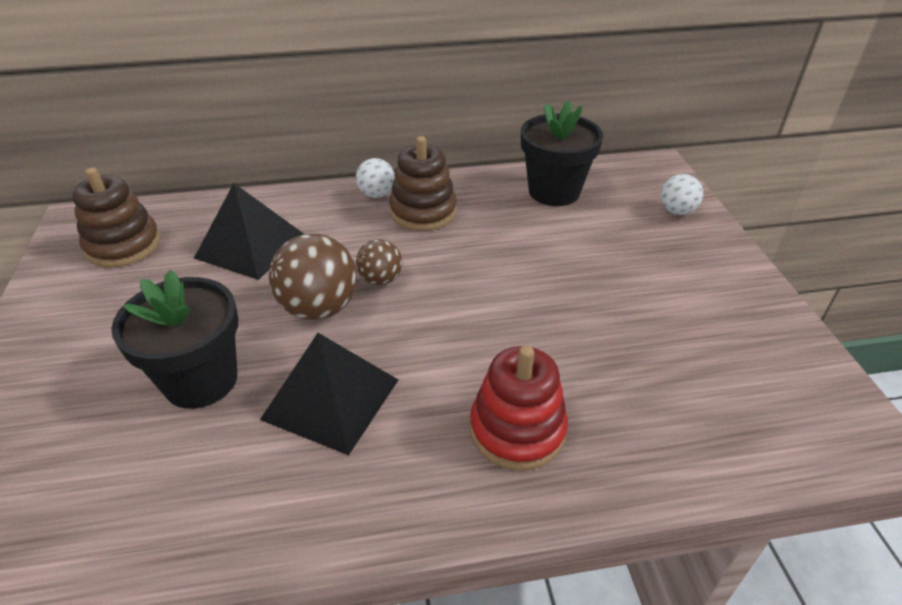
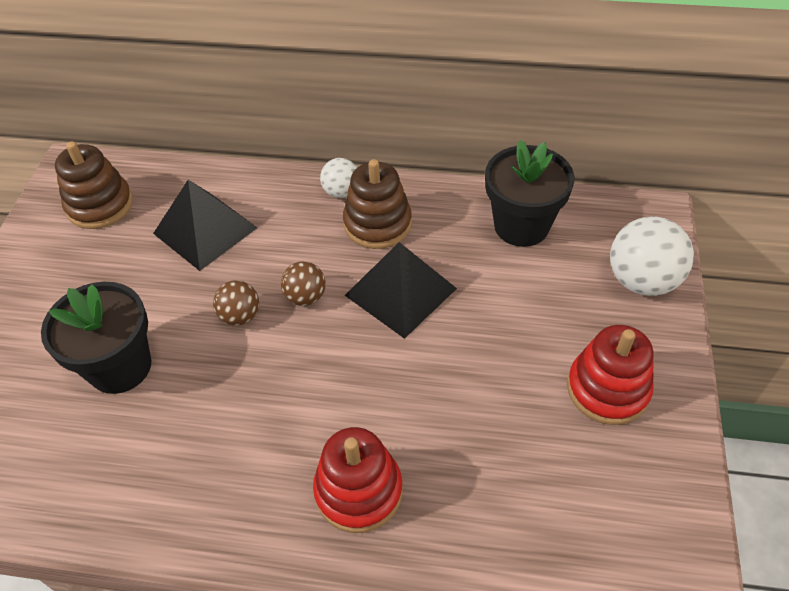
camera: 20 degrees right, 10 degrees up
(319, 308) = (240, 316): brown ball -> brown ball, size x0.57
(331, 399) = (216, 414): black pyramid -> black pyramid (400, 292)
(676, 211) = (641, 280): white ball -> white ball, size x1.75
(698, 293) = (607, 389): none -> red stacking toy

